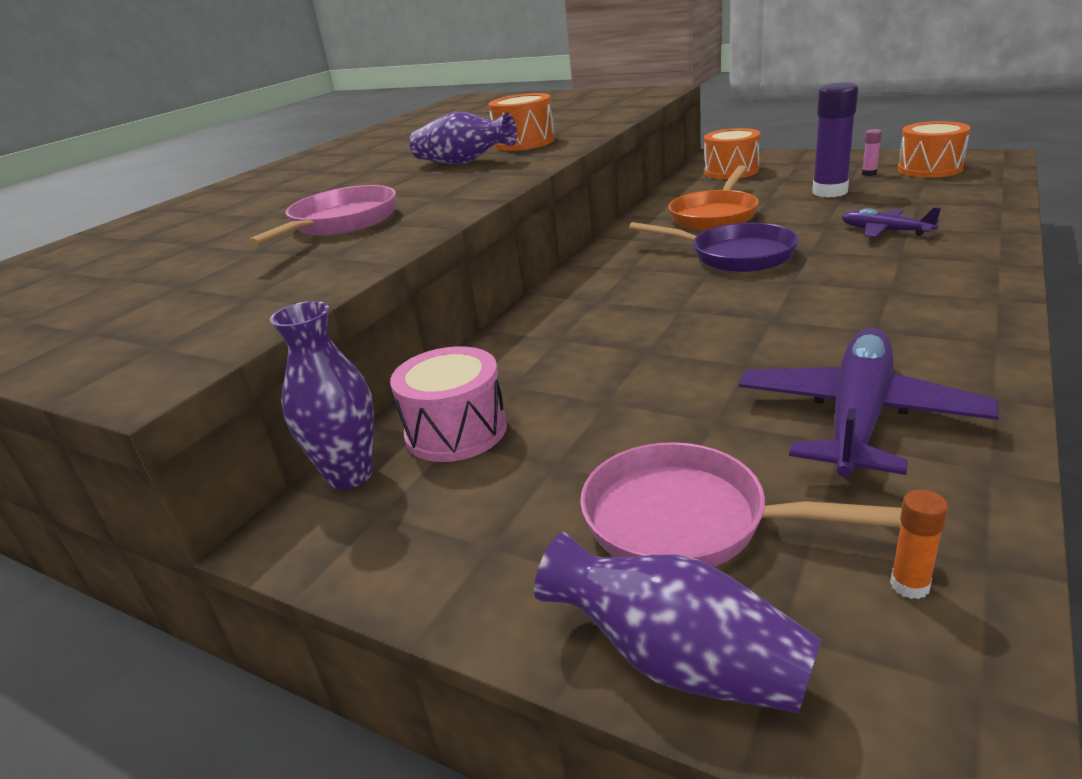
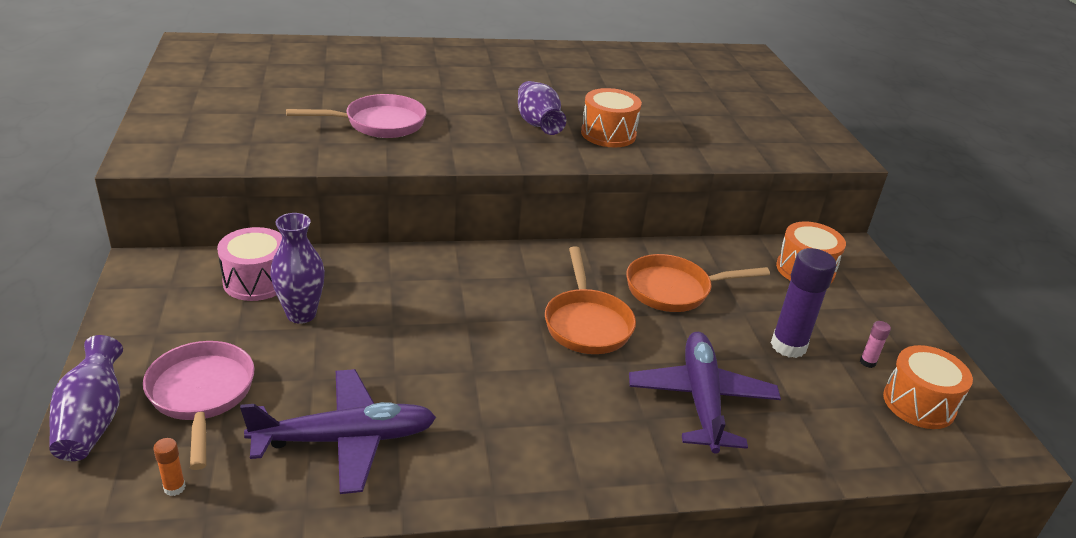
camera: 45 degrees right, 5 degrees up
(350, 475) = (198, 262): purple vase -> purple vase (301, 314)
(734, 255) = (587, 323): purple pan -> orange pan
(885, 231) = (701, 400): purple plane -> purple plane, size x1.82

